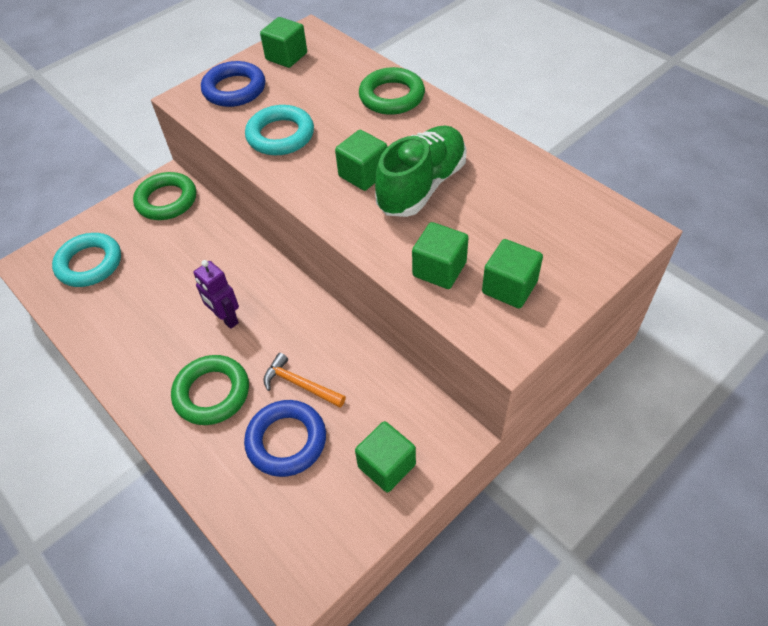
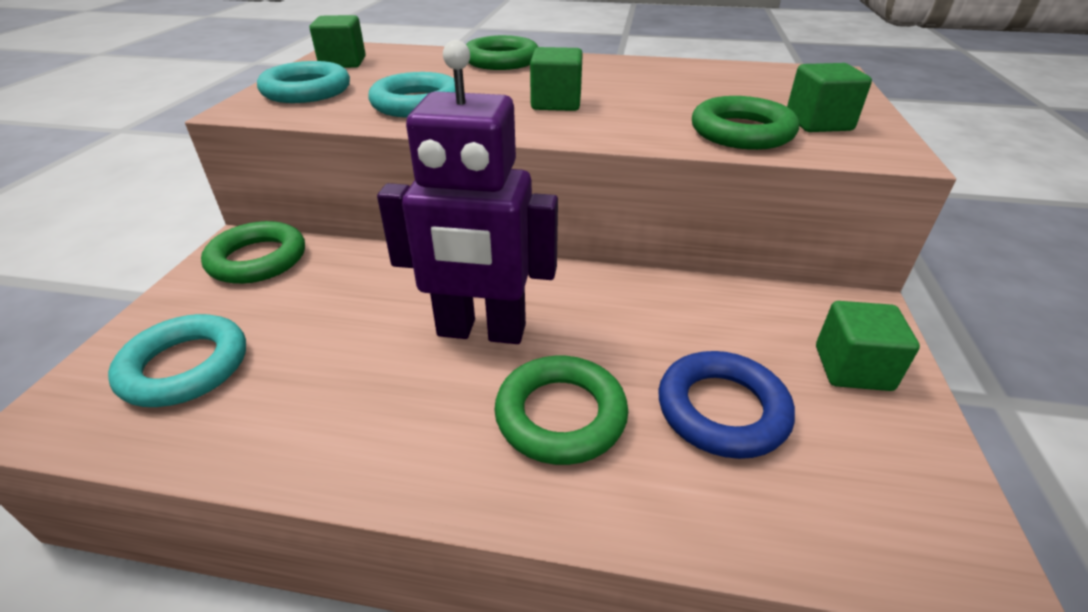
camera: 40 degrees left, 15 degrees down
(226, 318) = (481, 331): purple robot -> purple robot, size x1.97
(234, 89) = (306, 91): blue ring -> turquoise ring
(299, 384) = (656, 347): orange hammer -> none
(422, 186) = (626, 95): green shoe -> none
(439, 269) = (741, 132): green cube -> green ring

